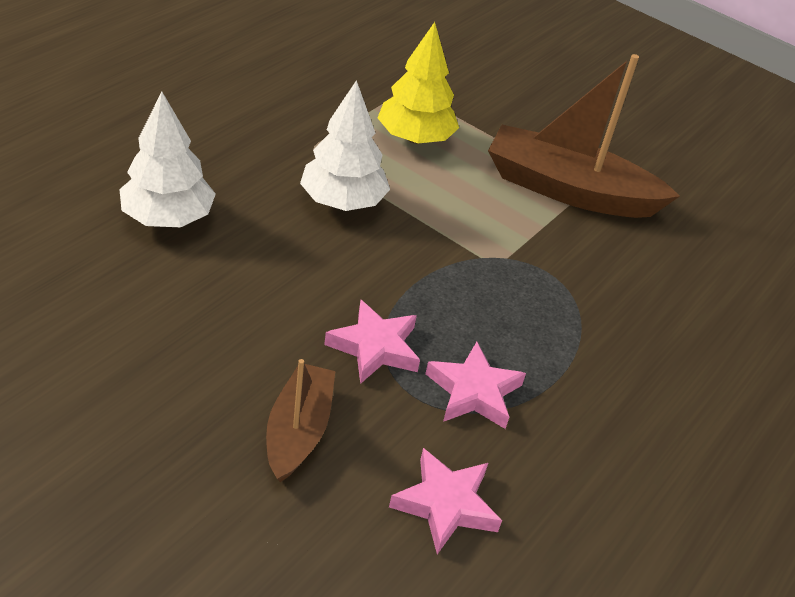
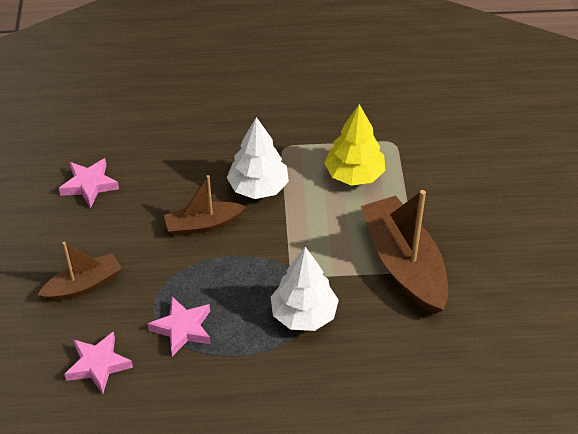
camera: 55 degrees right, 5 degrees up
(168, 218) = (161, 143): white tree -> white tree (304, 315)
(340, 272) = (203, 225): none -> brown boat
(375, 347) = (167, 273): pink star -> pink star (89, 185)

